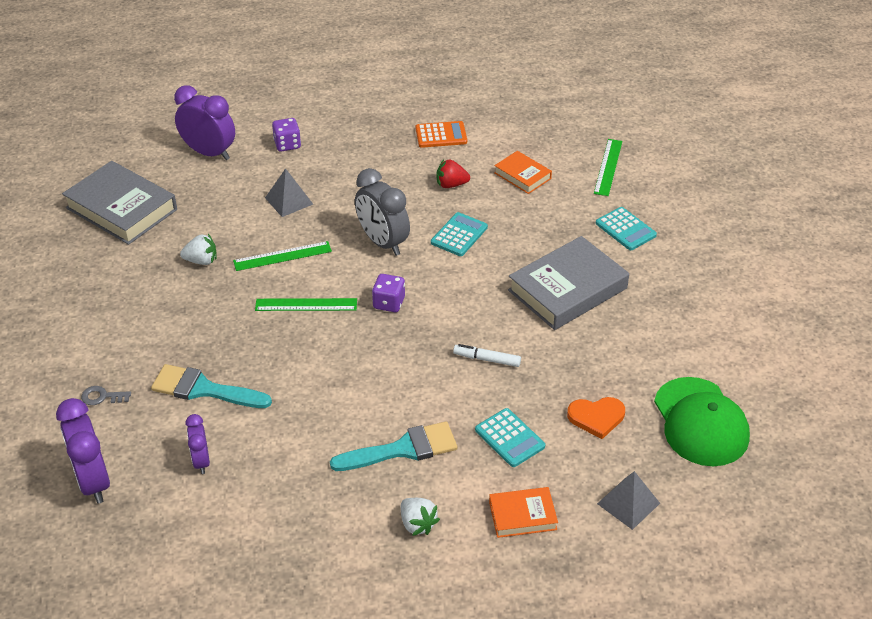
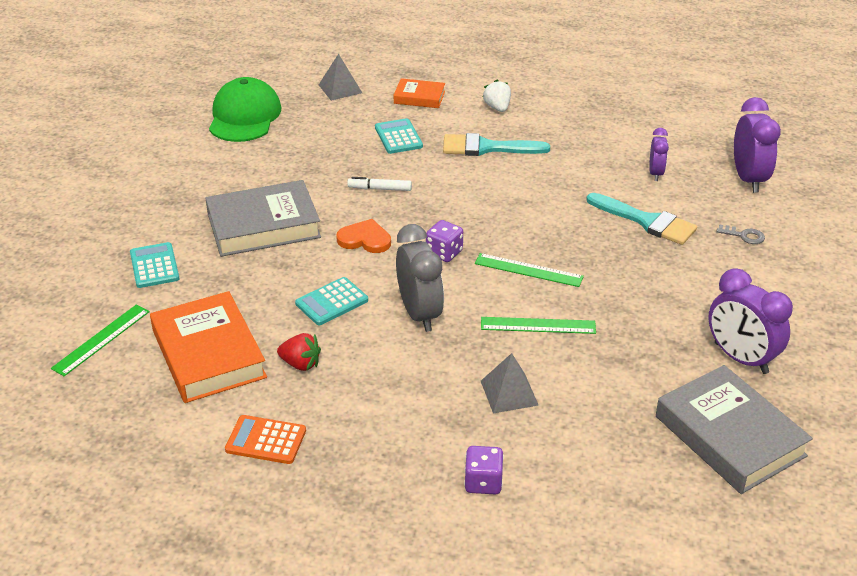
camera: 160 degrees left, 5 degrees down
(201, 261) = (632, 342): white strawberry -> none
(209, 153) = (599, 498): purple clock -> purple clock (740, 358)
(487, 359) = (380, 189): white marker -> white marker turned 150 degrees clockwise
(522, 176) = (209, 354): orange book -> orange book, size x1.89
(596, 417) = (321, 135): orange heart -> orange heart (365, 239)

